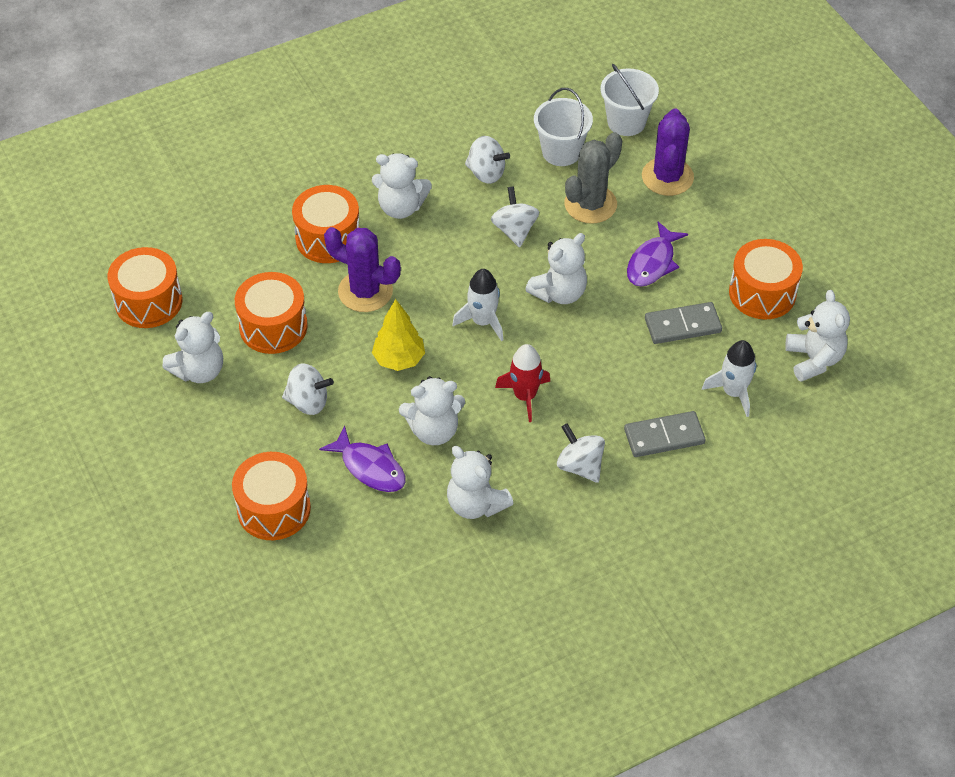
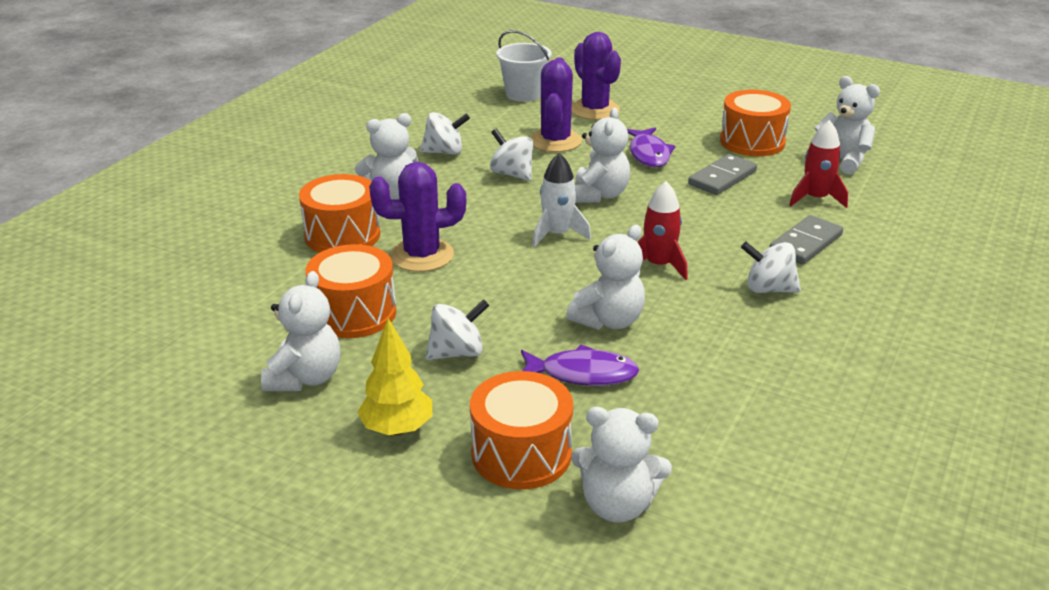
camera: 35 degrees left, 20 degrees down
(148, 301) = (186, 348): orange drum -> none
(399, 359) = (512, 287): yellow tree -> yellow tree (397, 429)
(476, 504) = (718, 354): white teddy bear -> white teddy bear (617, 505)
(561, 152) = (493, 123): white bucket -> none
(590, 204) = (555, 141): grey cactus -> purple cactus
(733, 392) = (816, 198): white rocket -> red rocket

